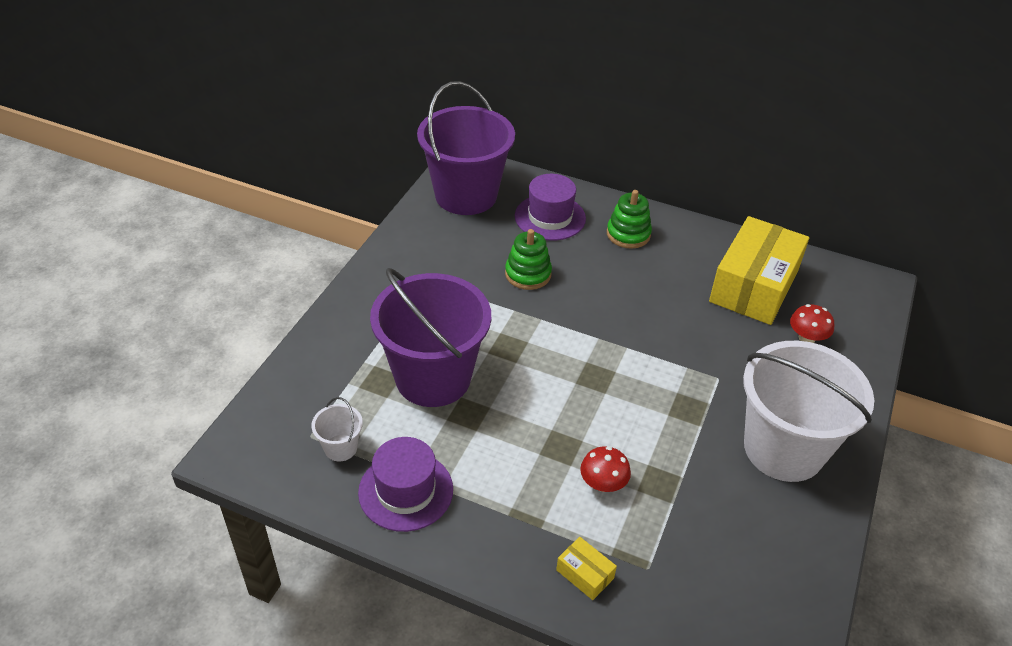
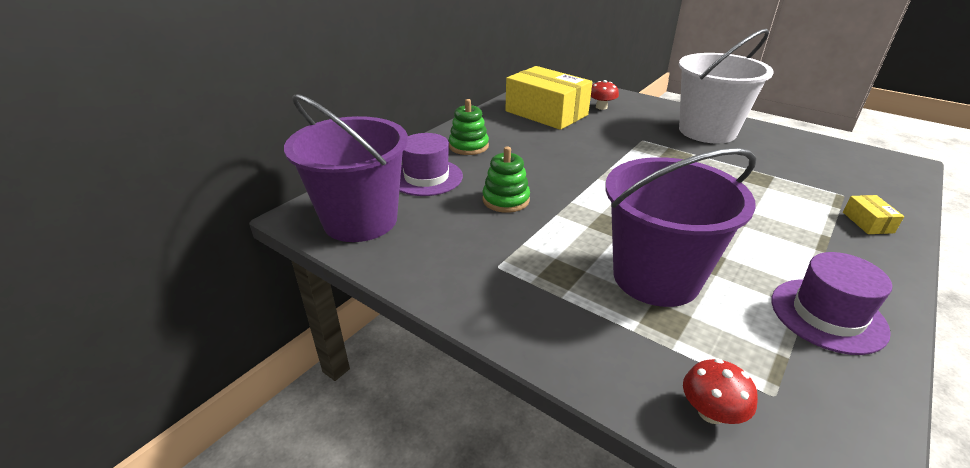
camera: 75 degrees left, 10 degrees down
(340, 448) = (784, 365): white bucket -> none
(585, 574) = (868, 222): yellow box -> yellow box turned 60 degrees counterclockwise
(603, 483) = (767, 200): red mushroom -> red mushroom (711, 412)

